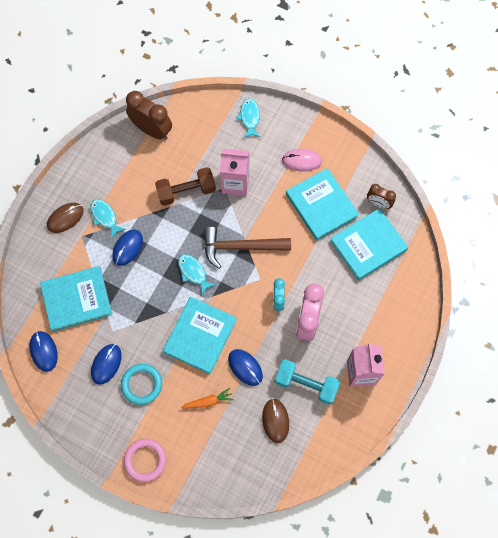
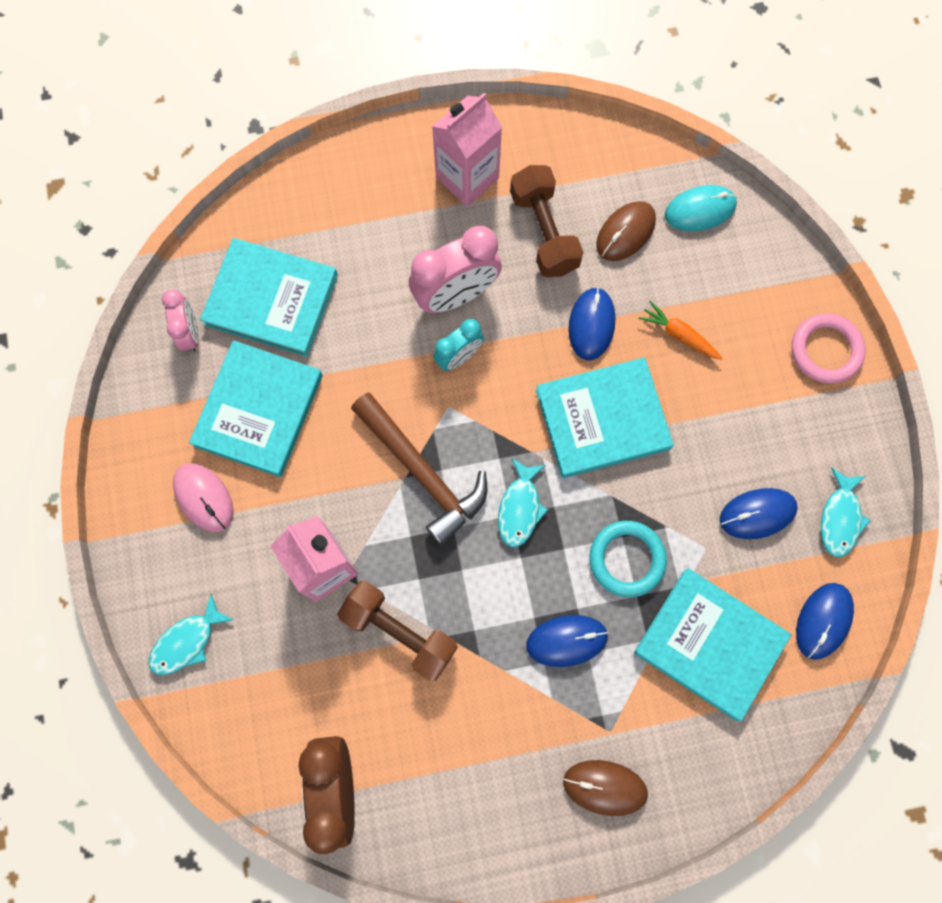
camera: 130 degrees left, 5 degrees up
(105, 217) = (549, 723): turquoise fish -> turquoise fish (840, 518)
(141, 384) = (738, 440): turquoise ring -> turquoise ring (626, 559)
(258, 465) = (700, 210): none -> turquoise mouse
(306, 384) = (544, 232): turquoise dumbbell -> brown dumbbell
(378, 203) = (190, 333): brown clock -> pink clock

